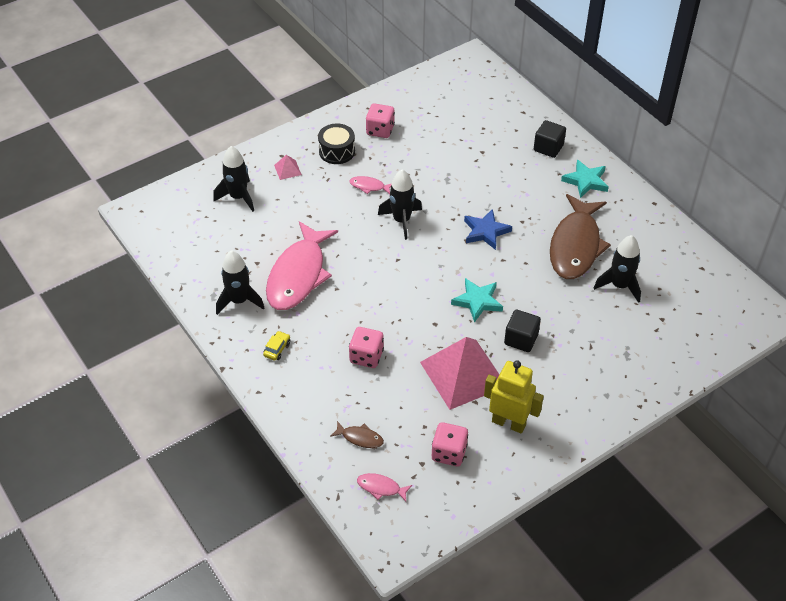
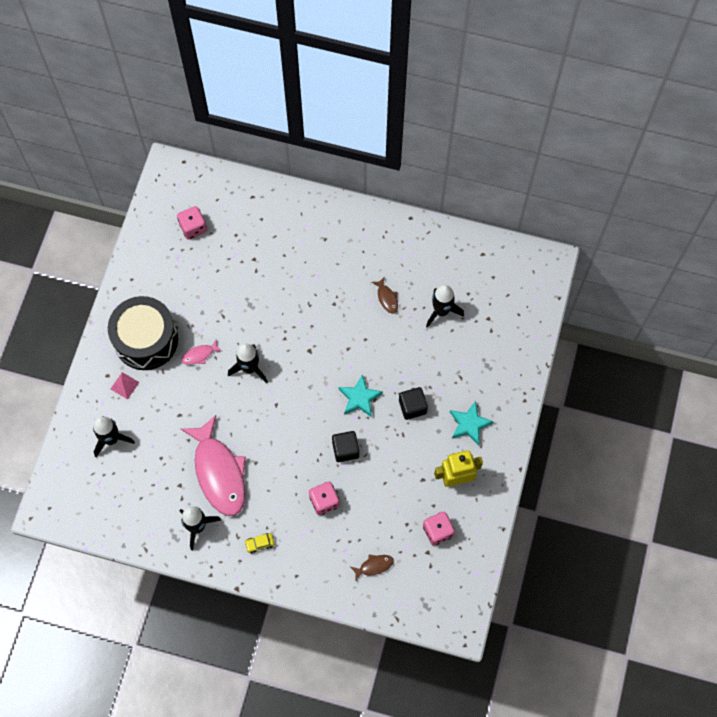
camera: 40 degrees left, 20 degrees up
(277, 349) = (259, 544): yellow car -> yellow car turned 90 degrees counterclockwise
(337, 151) = (146, 340): black drum -> black drum, size x1.87
(380, 130) = (160, 294): pink dice -> pink dice (193, 228)
(381, 488) = (417, 590): pink fish -> none
(463, 373) = (397, 464): pink pyramid -> none
(485, 231) = (316, 332): blue star -> none
(548, 148) = (298, 219): black cube -> black cube (345, 449)
(575, 245) = (387, 298): brown fish -> brown fish, size x0.40
(585, 181) = (349, 232): turquoise star -> turquoise star (469, 424)

